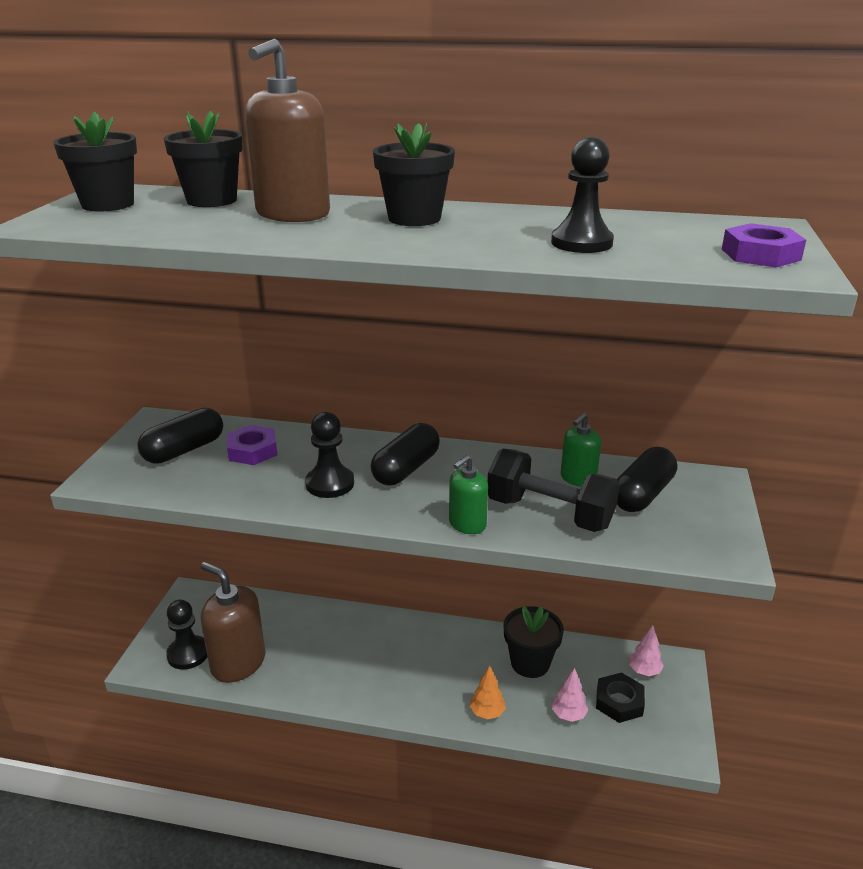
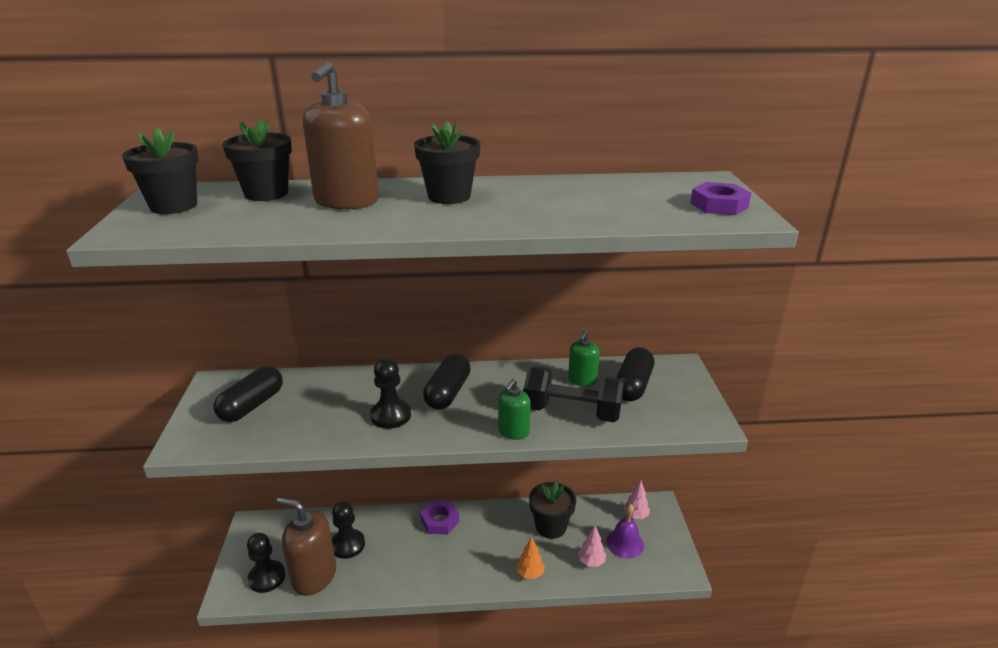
camera: 15 degrees left, 0 degrees up
(252, 451) = (313, 397): purple nut -> purple nut (440, 521)
(581, 243) = (590, 207): black pawn -> black pawn (348, 545)
(619, 702) = (625, 543): black nut -> purple bell

